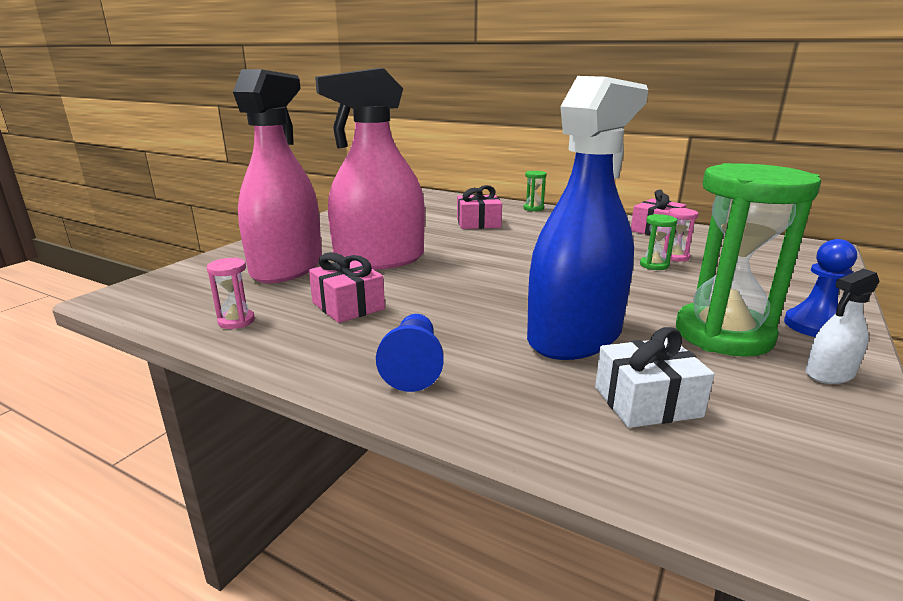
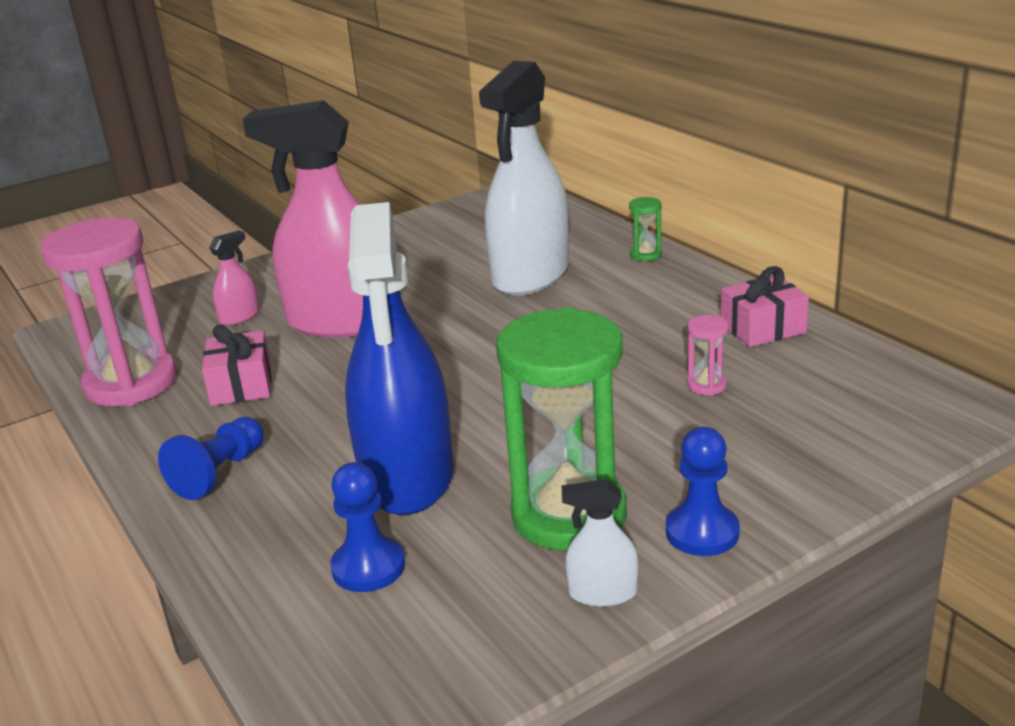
camera: 30 degrees right, 5 degrees up
(236, 321) = (131, 383): pink hourglass -> pink hourglass, size x2.48
(287, 267) = (239, 317): pink spray bottle -> pink spray bottle, size x0.40
(478, 223) = (530, 275): pink gift -> white spray bottle
(574, 336) = (407, 476): blue spray bottle -> blue spray bottle turned 105 degrees clockwise
(647, 401) = (368, 567): white gift -> blue pawn
(654, 265) = (654, 394): green hourglass -> none

